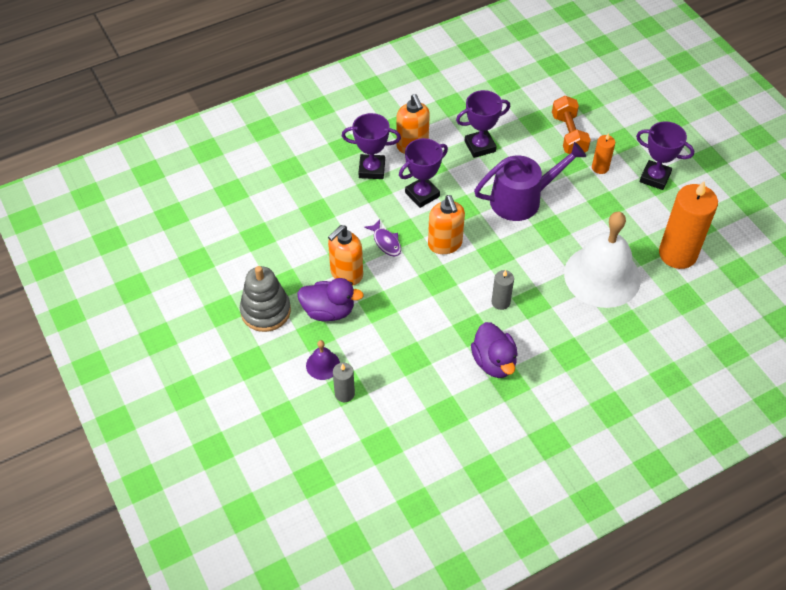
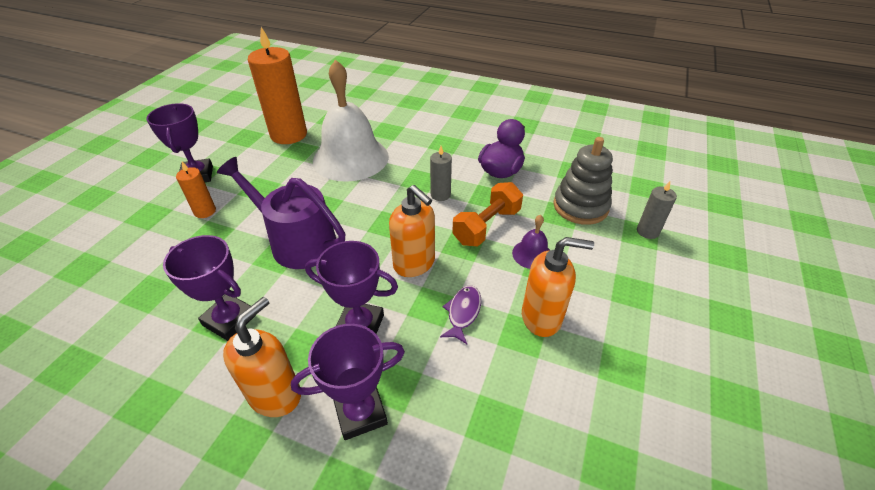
camera: 130 degrees left, 10 degrees down
(265, 311) = (674, 355): grey stacking toy -> grey stacking toy (580, 206)
(323, 365) = (649, 263): purple bell -> purple bell (532, 254)
(328, 311) = (598, 299): purple duck -> none
(372, 169) = (360, 412): purple trophy -> purple trophy turned 75 degrees counterclockwise
(445, 244) = (414, 264): orange soap dispenser -> orange soap dispenser turned 105 degrees clockwise
(569, 135) = (160, 254): orange dumbbell -> orange dumbbell (486, 226)

